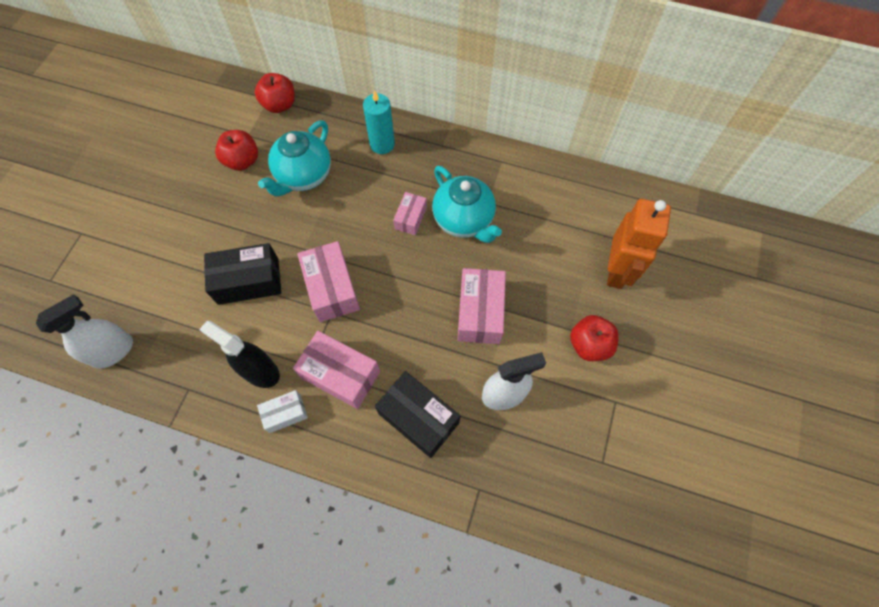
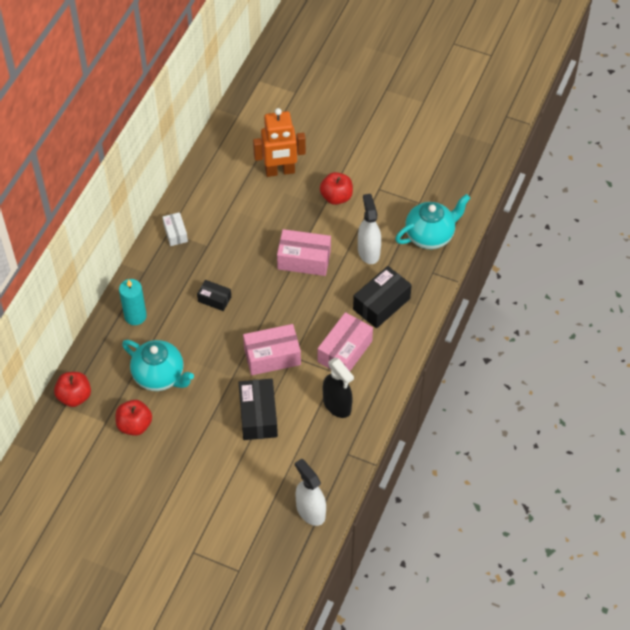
camera: 85 degrees left, 10 degrees down
(260, 371) = (337, 405): black spray bottle -> black spray bottle turned 75 degrees counterclockwise
(285, 413) = (371, 387): white box -> white box (175, 233)
(410, 218) = (214, 299): pink box -> black box
(464, 220) = (222, 263): turquoise teapot -> turquoise teapot (430, 236)
(617, 271) = (280, 171): orange robot -> orange robot turned 150 degrees clockwise

